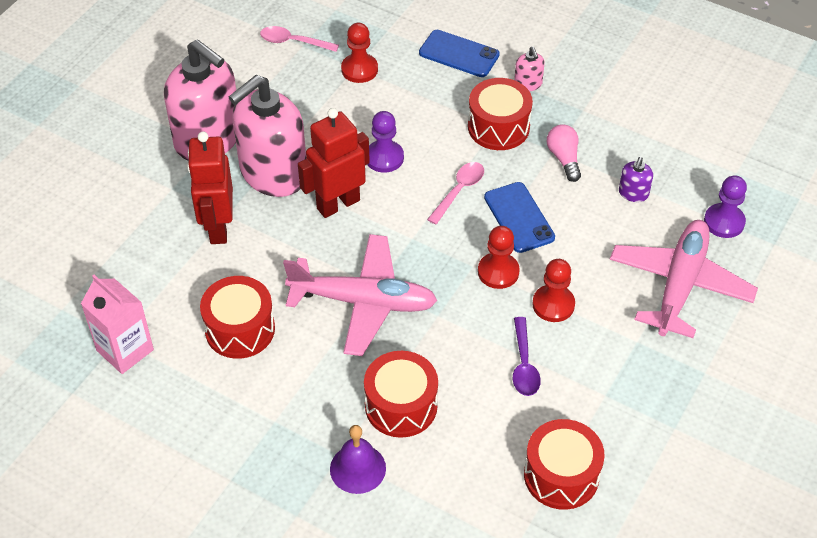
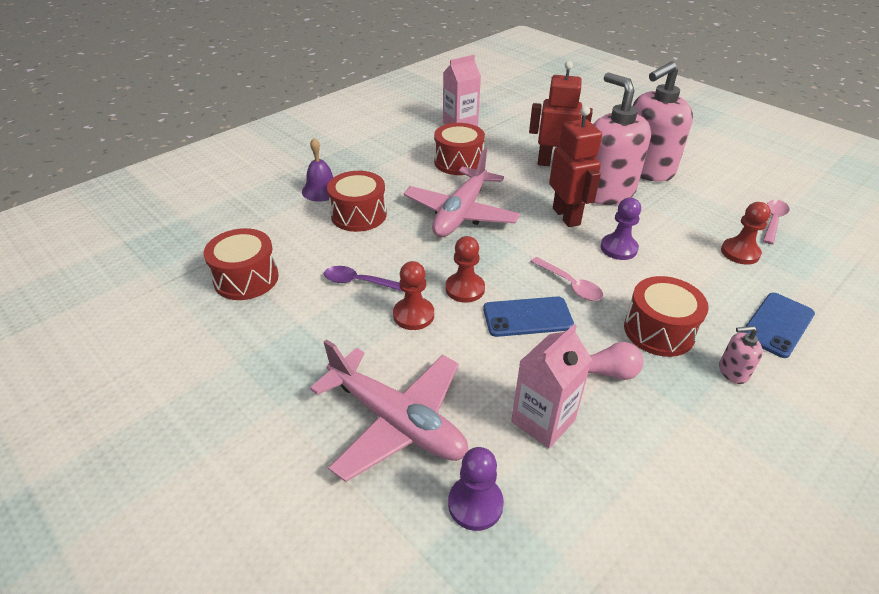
camera: 105 degrees right, 10 degrees down
(633, 193) = (543, 421): purple soap dispenser -> pink carton

